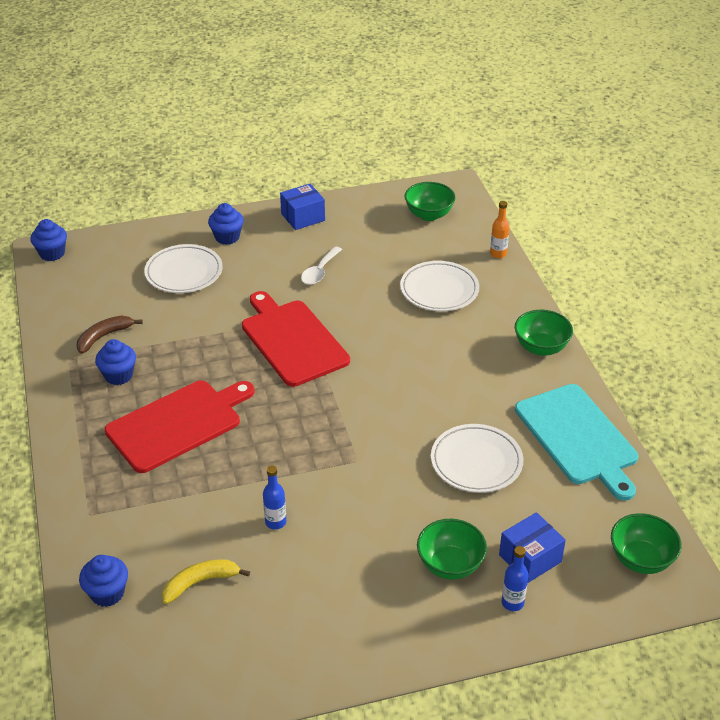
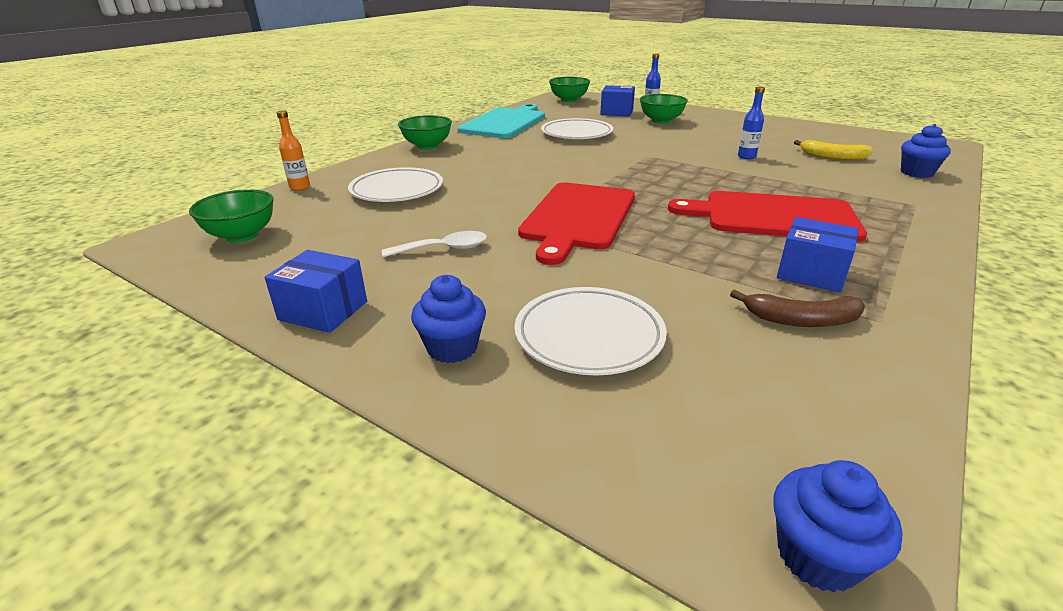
camera: 130 degrees left, 10 degrees down
(118, 375) = (811, 273): blue cupcake -> blue box

